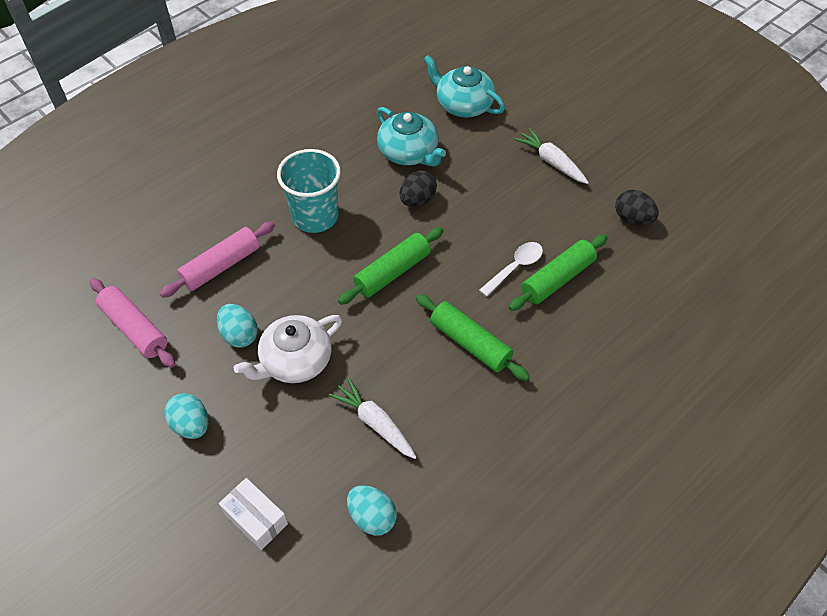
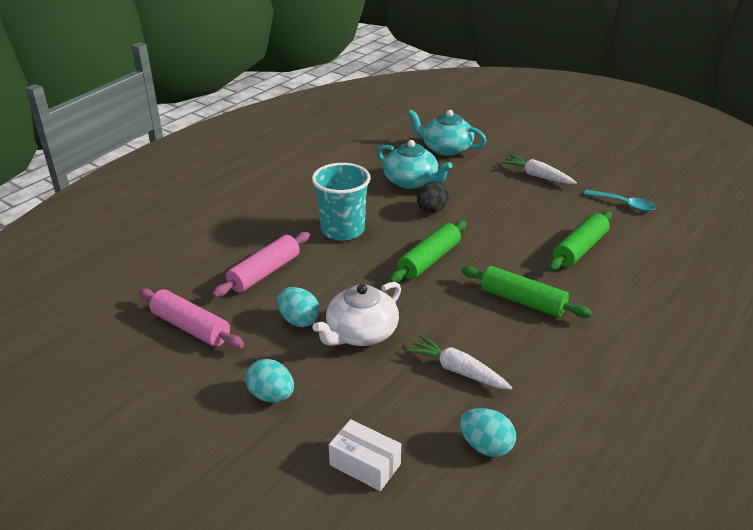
camera: 10 degrees left, 20 degrees down
(515, 267) = (538, 245): white spoon -> none
(632, 219) = (624, 204): black egg -> turquoise spoon

